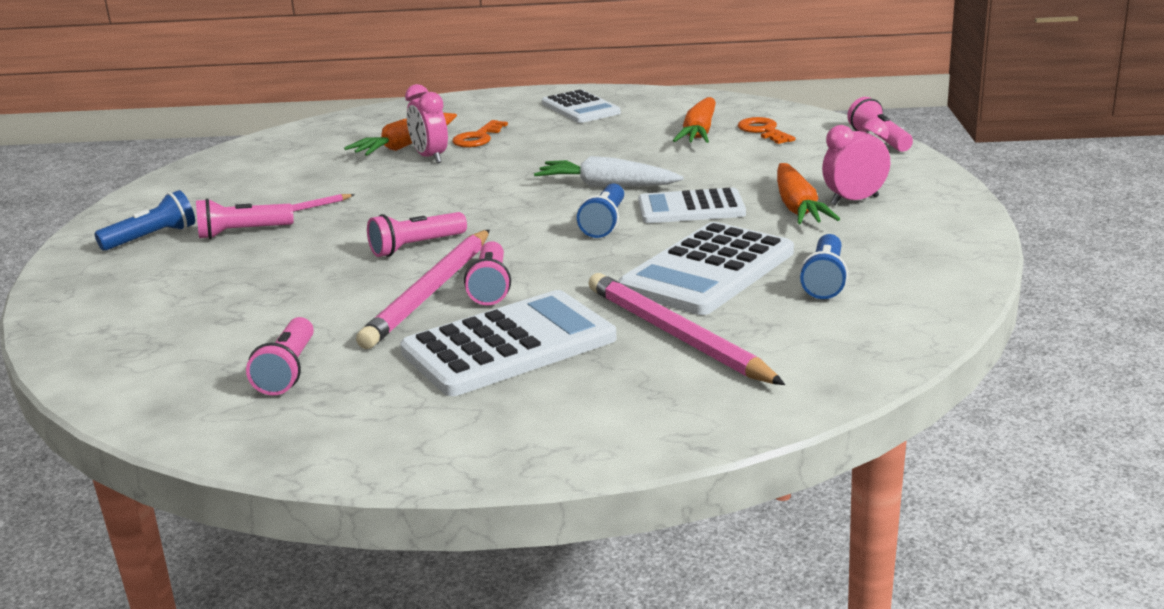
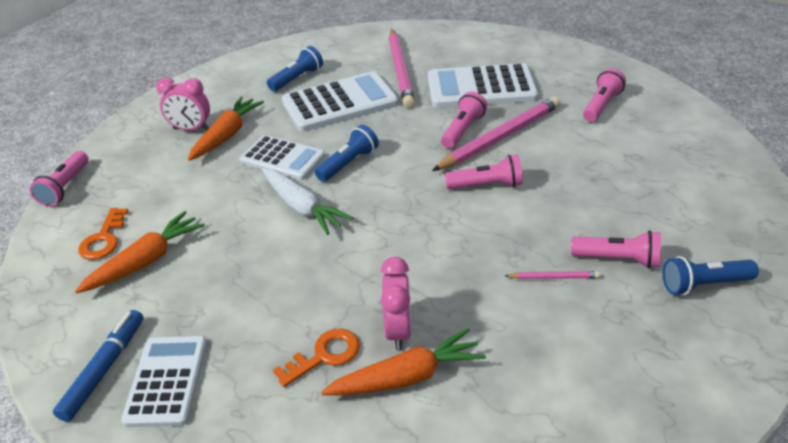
camera: 150 degrees left, 15 degrees up
(633, 101) = (104, 369): none -> blue marker

